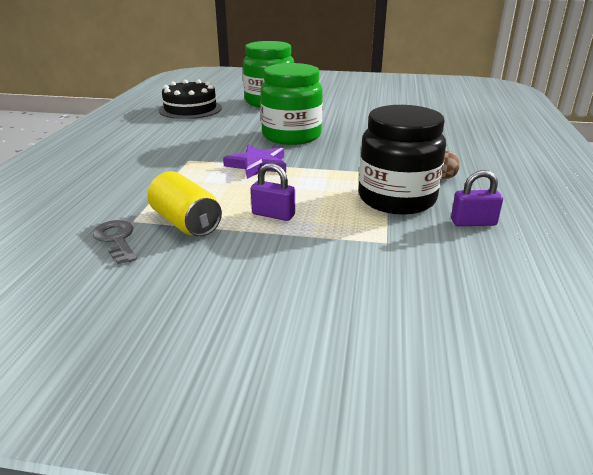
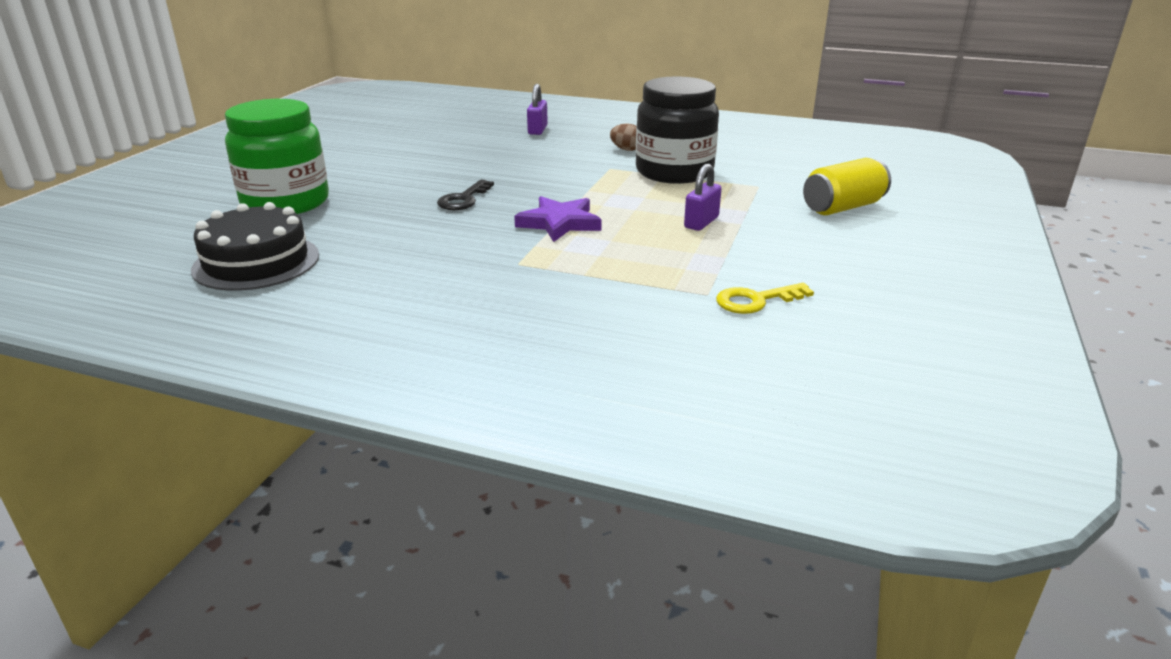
camera: 80 degrees left, 0 degrees up
(116, 239) = (755, 301): grey key -> yellow key
(185, 223) = (716, 264): yellow can -> yellow can (843, 207)
(291, 136) = (463, 199): green jar -> black key
(473, 222) = (725, 155): purple padlock -> purple padlock (537, 130)

